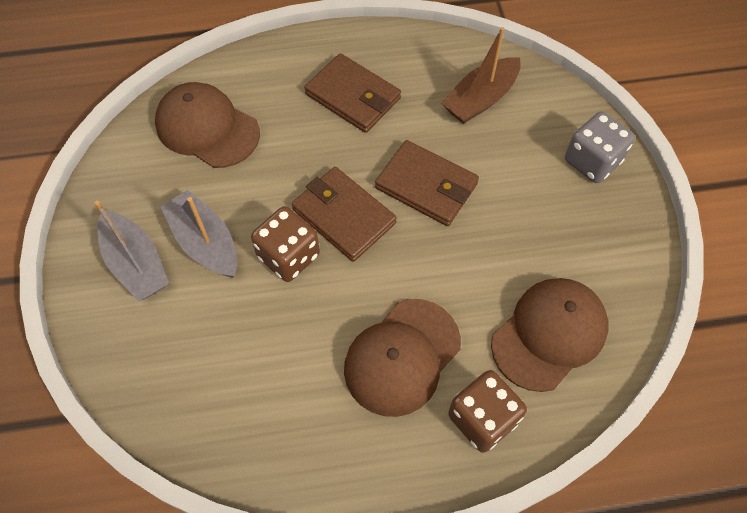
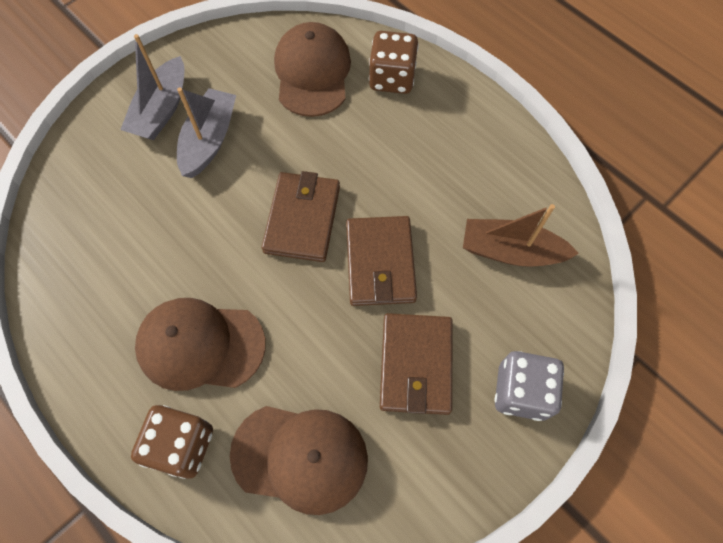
camera: 55 degrees right, 5 degrees up
(288, 256) = (237, 204): brown dice -> brown dice (392, 78)
(353, 96) = (427, 150): brown wallet -> brown wallet (415, 365)

